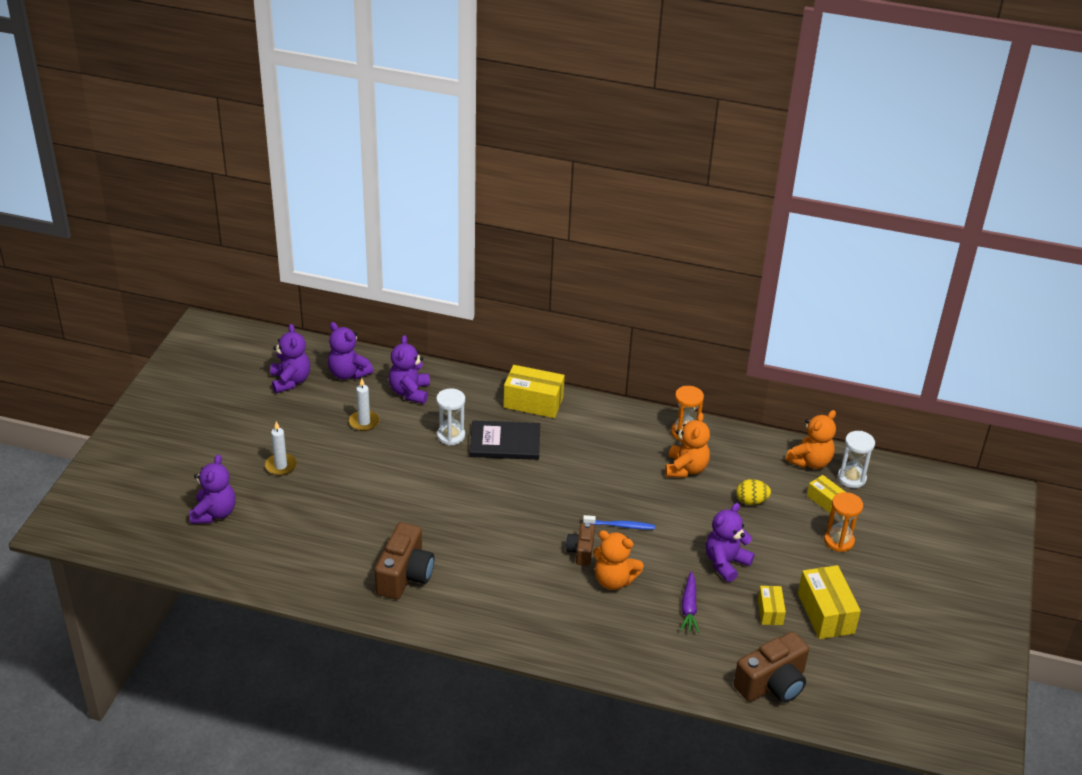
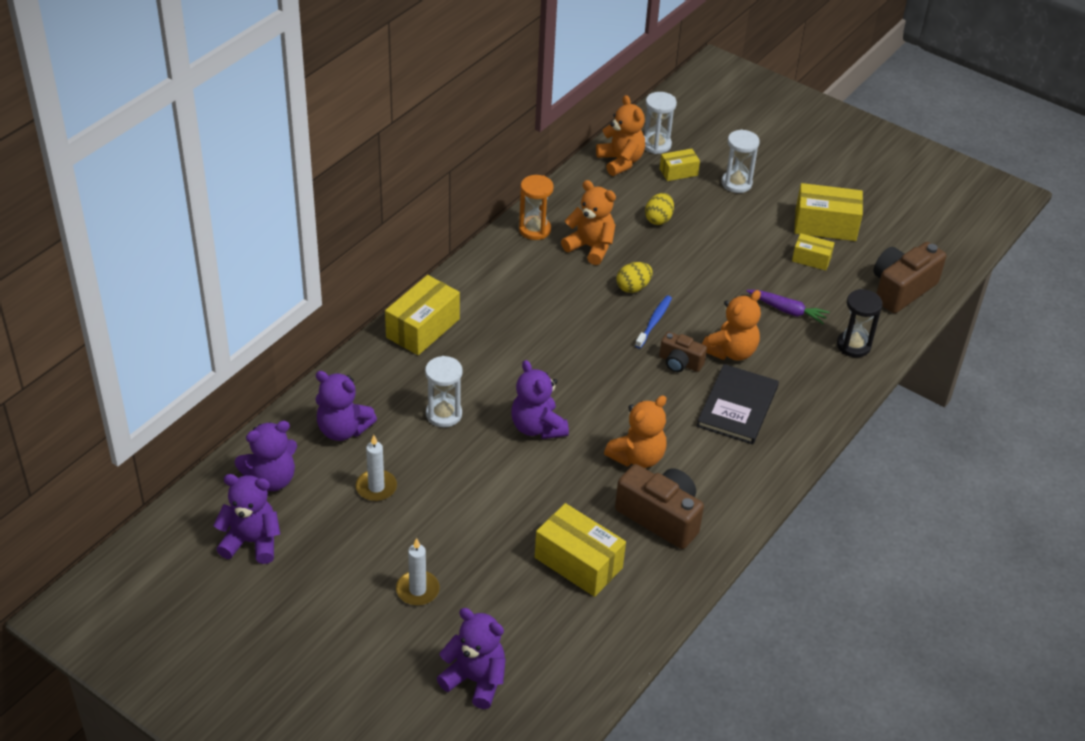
camera: 70 degrees left, 5 degrees up
(339, 540) = (578, 563): none -> yellow box
(461, 548) = (637, 457): none -> orange teddy bear
(505, 442) = (479, 371): black book -> black book (737, 406)
(653, 504) = (633, 287): none -> yellow egg
(672, 661) = (853, 345): none -> black hourglass
(725, 563) = (737, 266): purple teddy bear -> purple teddy bear (537, 427)
(772, 684) = (901, 289): brown camera -> brown camera turned 120 degrees counterclockwise
(839, 541) = (736, 183): orange hourglass -> white hourglass

